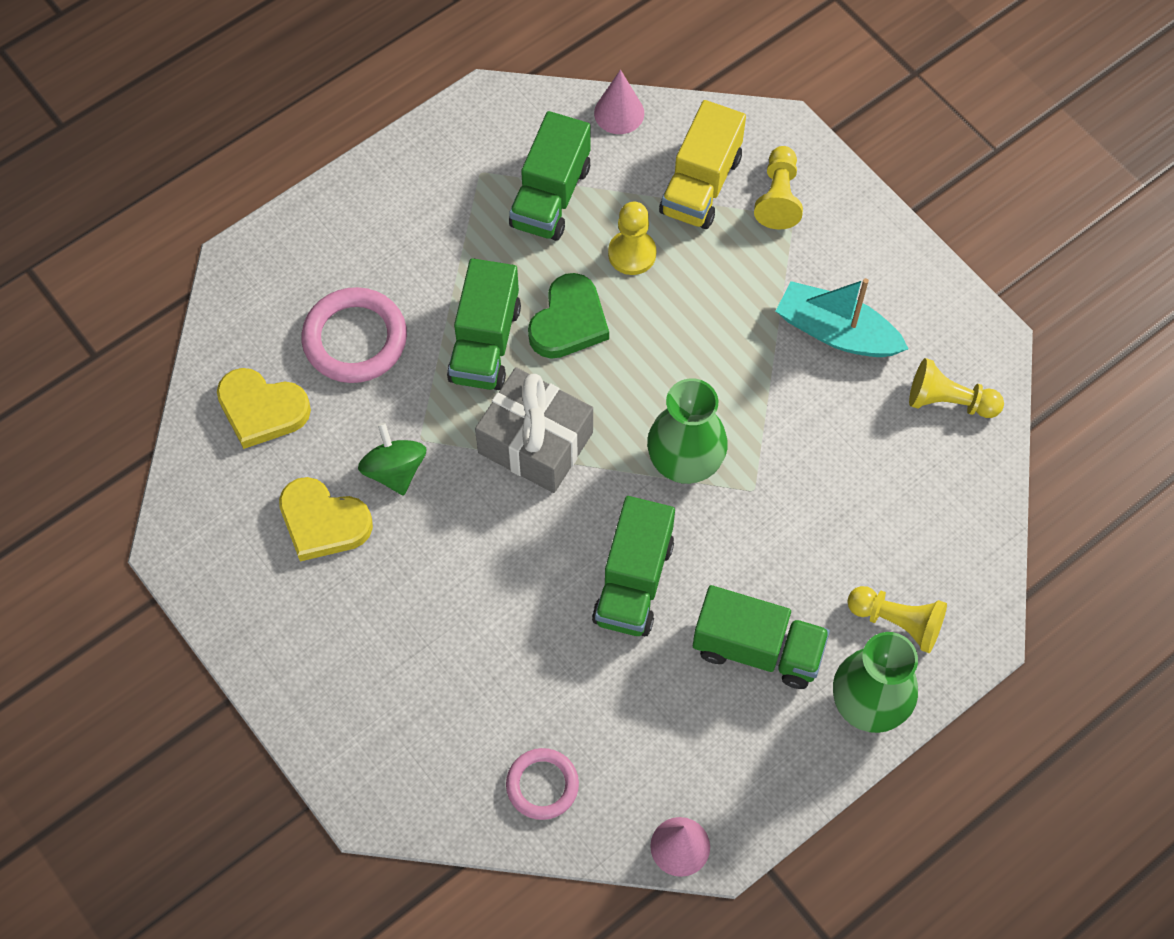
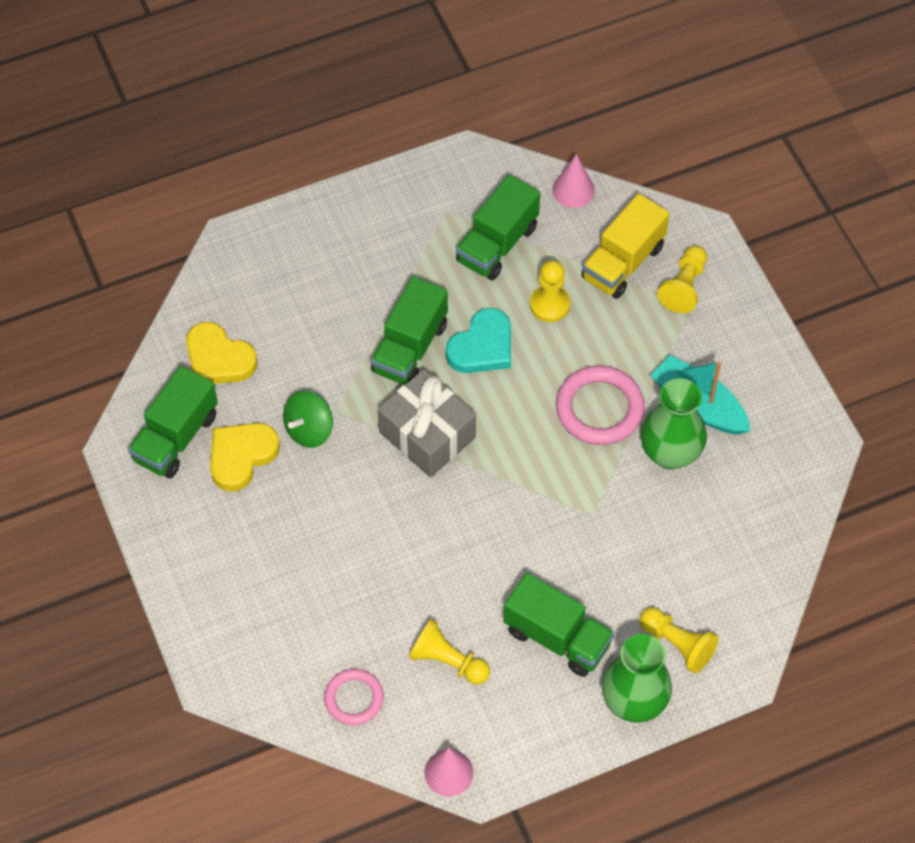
camera: 15 degrees right, 5 degrees down
(323, 522) = (241, 456): yellow heart -> yellow heart turned 90 degrees clockwise
(355, 339) = (307, 321): pink ring -> pink ring (599, 408)
(395, 470) = (309, 430): green spinning top -> green spinning top turned 135 degrees counterclockwise
(569, 321) = (482, 346): green heart -> turquoise heart
(633, 581) = (473, 561): green truck -> green truck (176, 437)
(685, 462) = (543, 478): green vase -> green vase (670, 453)
(949, 401) = (775, 481): yellow pawn -> yellow pawn (448, 661)

